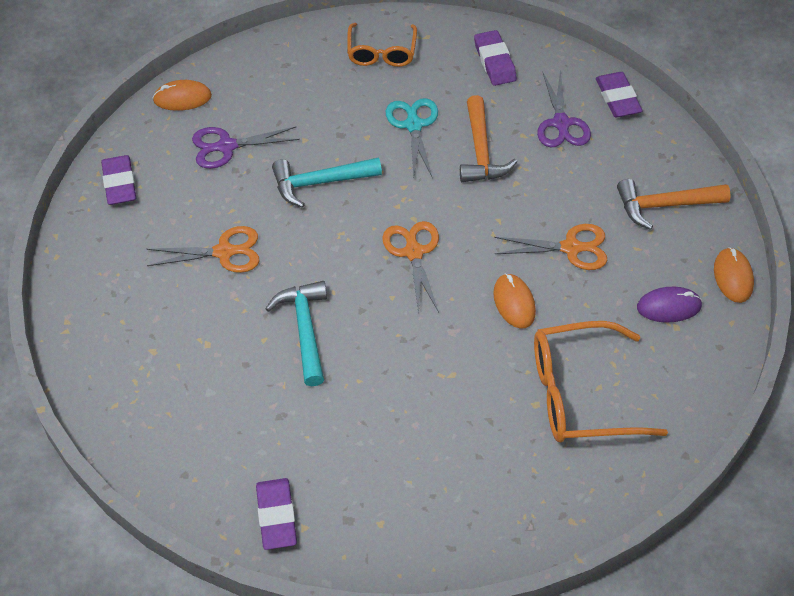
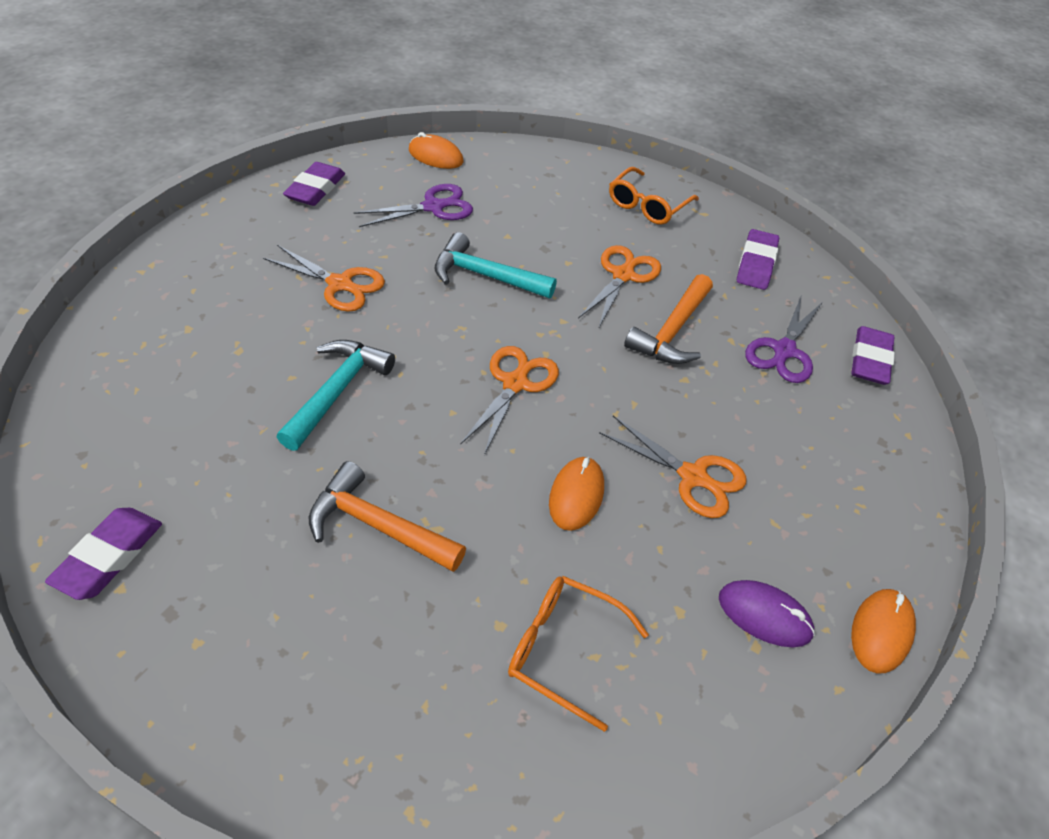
camera: 30 degrees right, 5 degrees down
(226, 146) = (433, 207): purple scissors -> purple scissors turned 135 degrees clockwise
(413, 125) = (623, 275): turquoise scissors -> orange scissors
(580, 394) = (563, 649): orange glasses -> orange glasses, size x0.64
(664, 205) = (846, 496): orange hammer -> orange hammer (377, 525)

